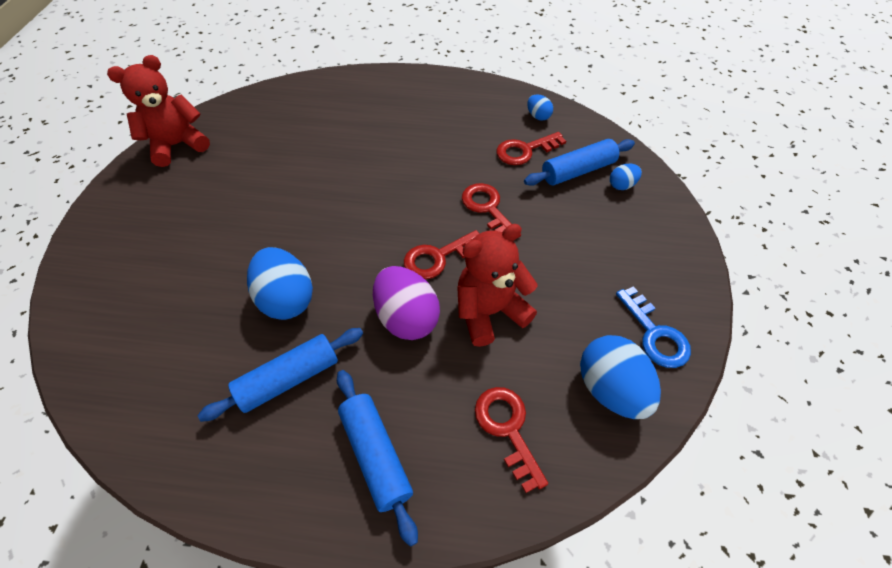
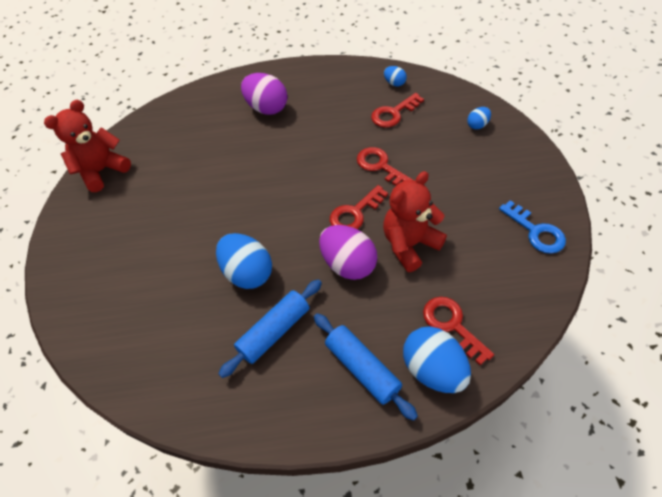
camera: 10 degrees left, 0 degrees up
(382, 114) = (267, 108): none -> purple egg
(578, 171) = (440, 121): blue rolling pin -> none
(610, 389) = (516, 278): blue egg -> blue egg (433, 369)

